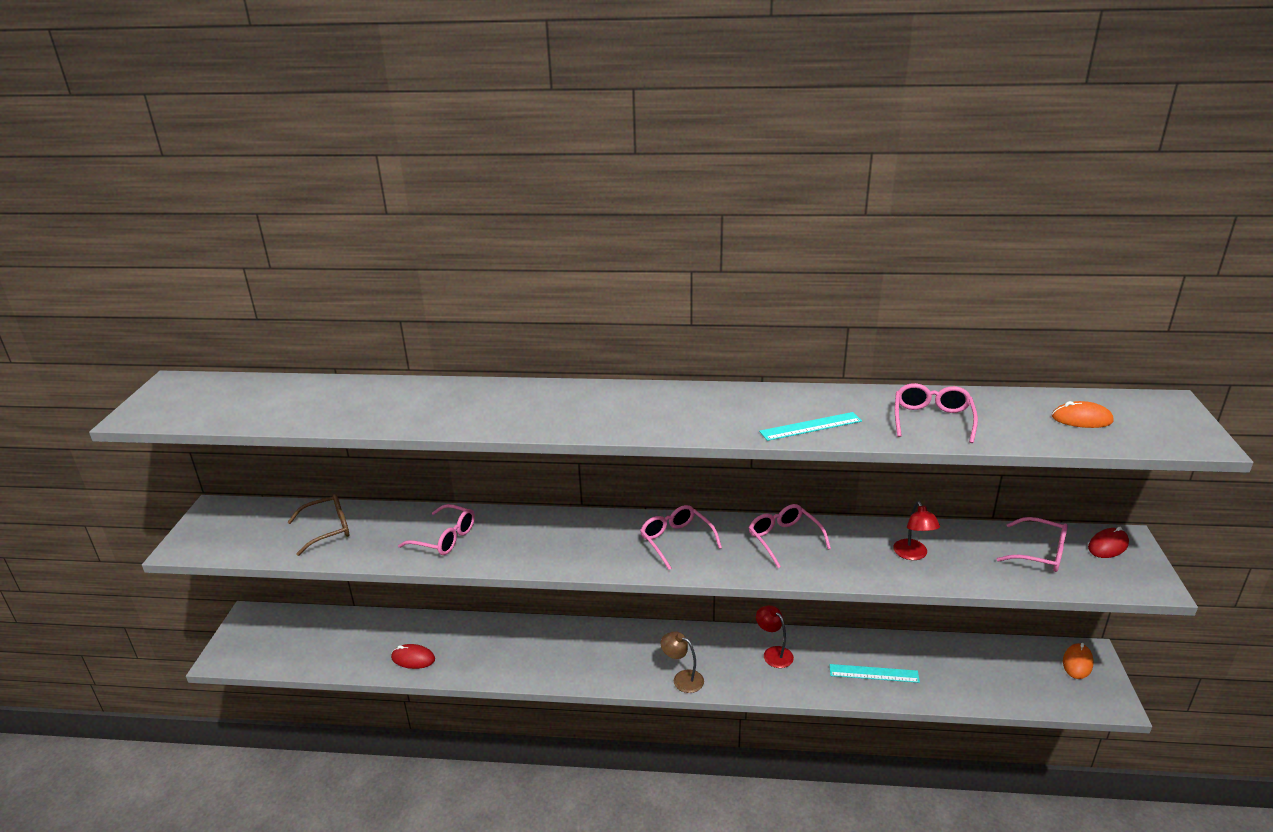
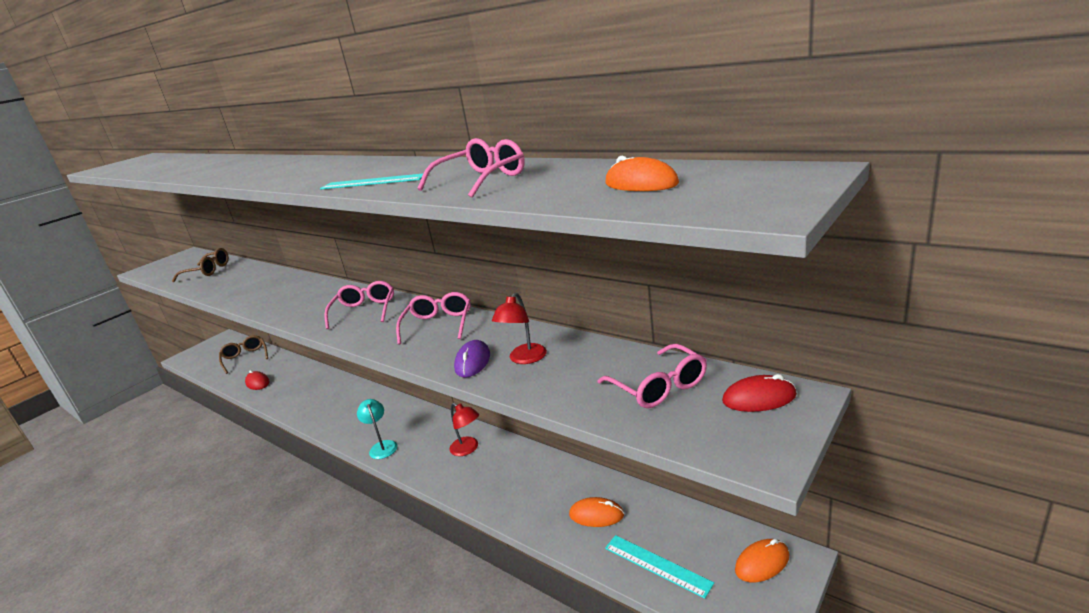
camera: 35 degrees right, 5 degrees down
(339, 633) = (245, 358): none -> brown glasses
(444, 538) = (247, 285): pink glasses -> none
(682, 678) = (382, 446): brown lamp -> turquoise lamp
(773, 653) = (468, 449): red lamp -> red lamp turned 135 degrees clockwise
(874, 568) = (472, 362): none -> purple mouse
(874, 673) = (529, 494): turquoise ruler -> turquoise ruler (657, 565)
(942, 670) = (596, 515): none -> orange mouse

